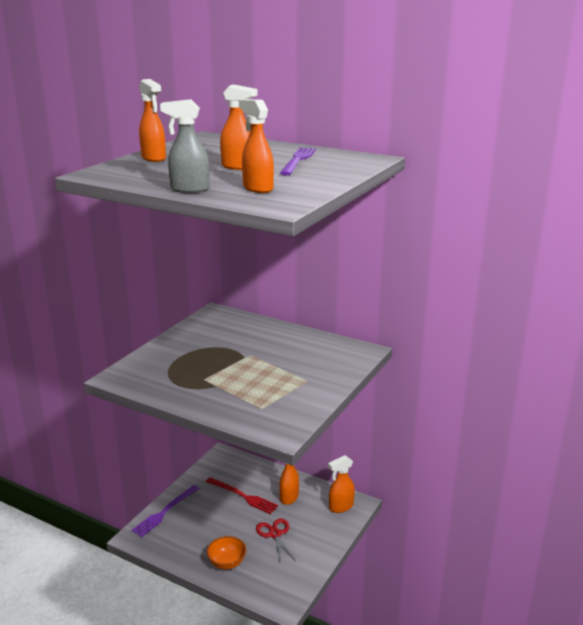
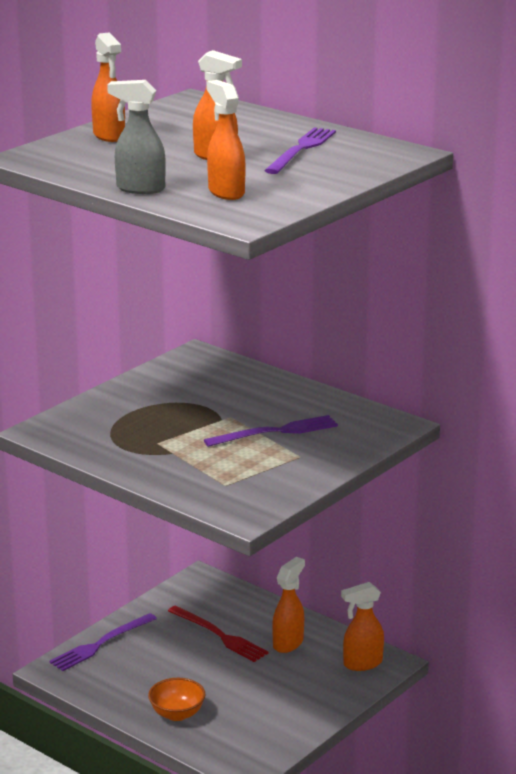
camera: 10 degrees right, 0 degrees up
(275, 534) = (254, 687): red scissors -> none
(285, 363) = (276, 432): none -> purple fork

